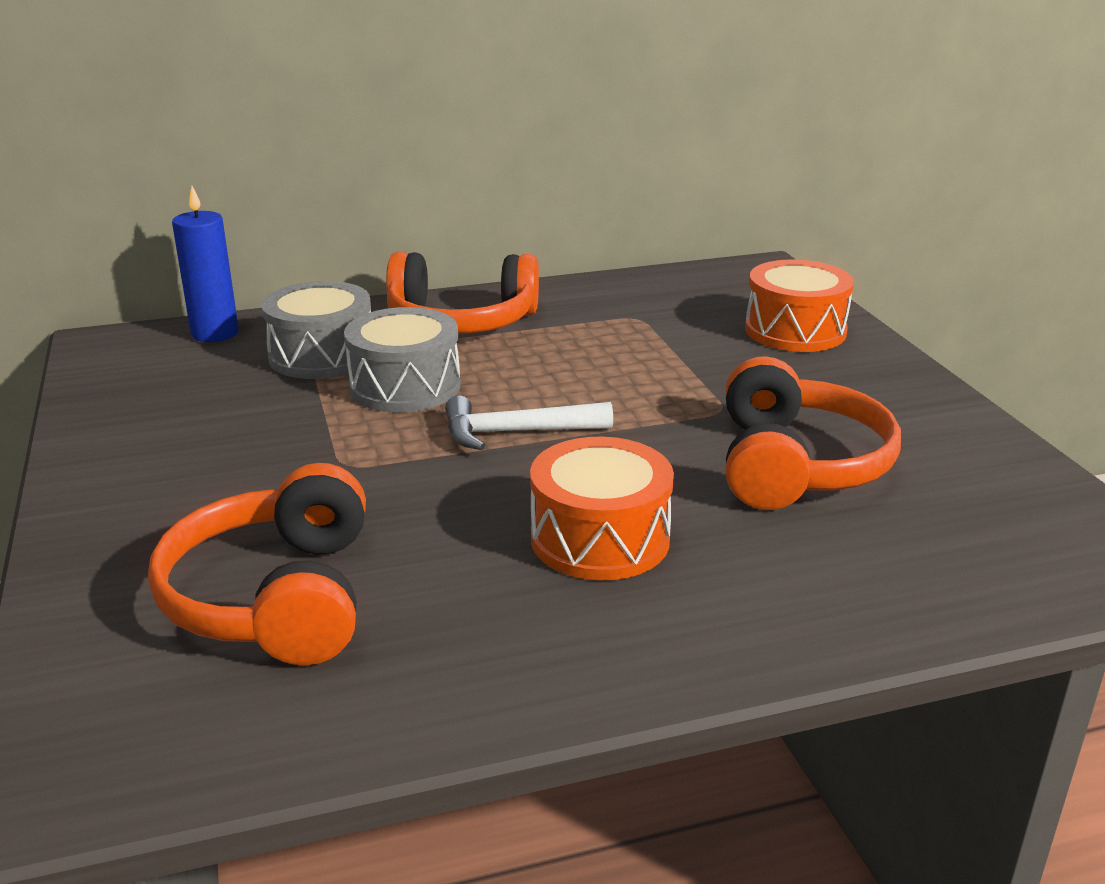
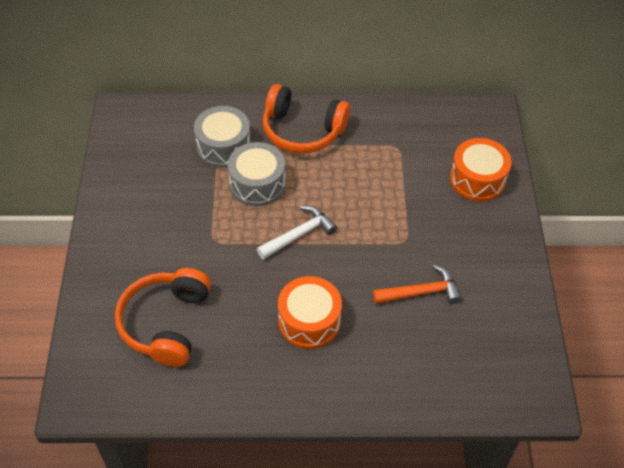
camera: 15 degrees right, 25 degrees up
(215, 333) = (175, 113): blue candle -> none
(516, 432) = (299, 235): white hammer -> white hammer turned 135 degrees clockwise
(797, 465) = (421, 292): orange headphones -> orange hammer

